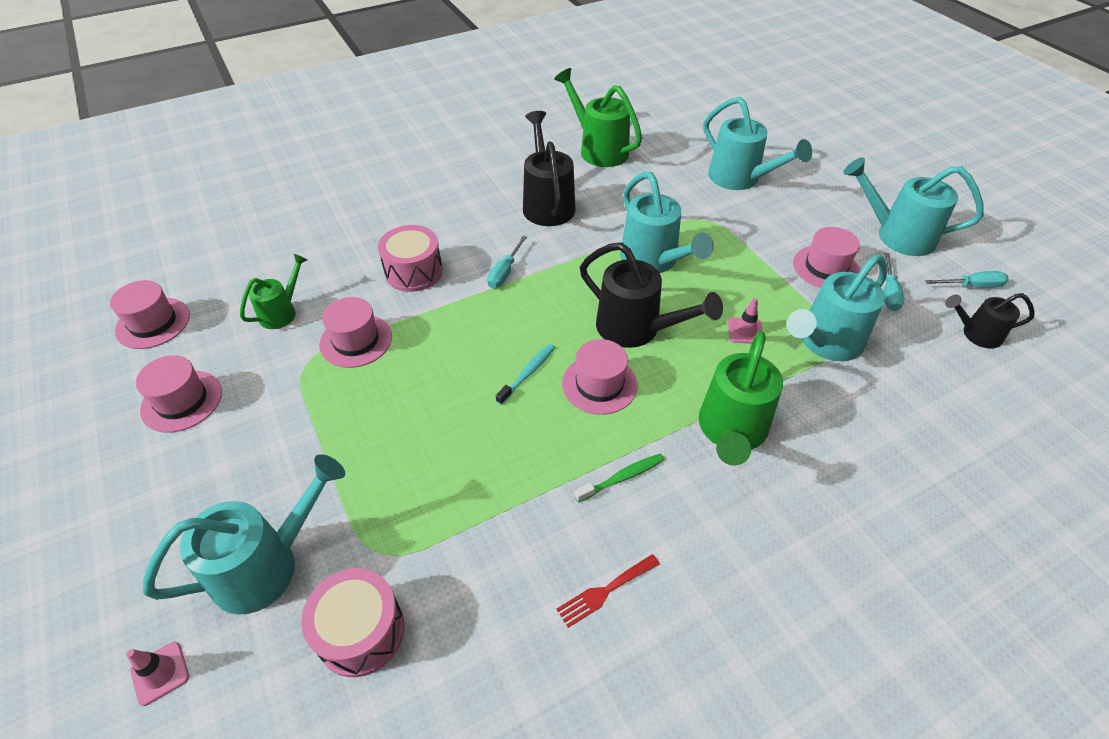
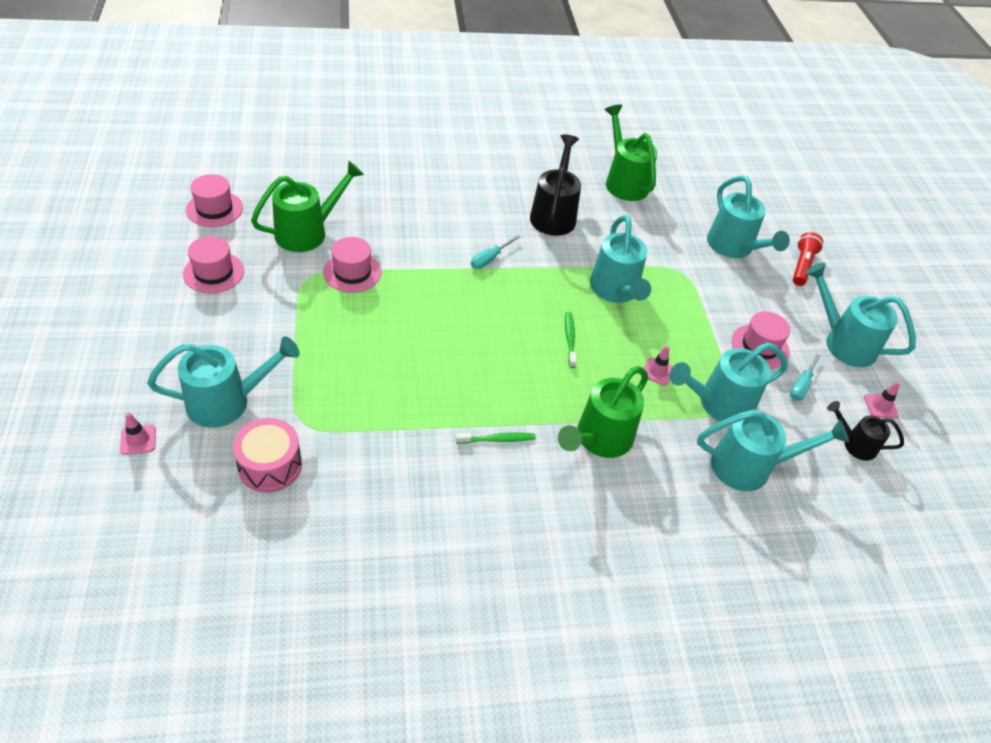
camera: 15 degrees right, 0 degrees up
(282, 312) = (308, 232): green watering can -> green watering can, size x1.71
(414, 272) = (419, 234): pink drum -> none
(528, 373) = (467, 342): turquoise toothbrush -> none
(599, 384) = (517, 369): pink hat -> none
(604, 591) = (443, 506): red fork -> none
(636, 329) = (570, 339): black watering can -> green toothbrush
(812, 175) = (802, 266): none -> red flashlight
(898, 399) = (750, 467): none -> turquoise watering can
(972, 286) = (880, 406): turquoise screwdriver -> pink traffic cone

